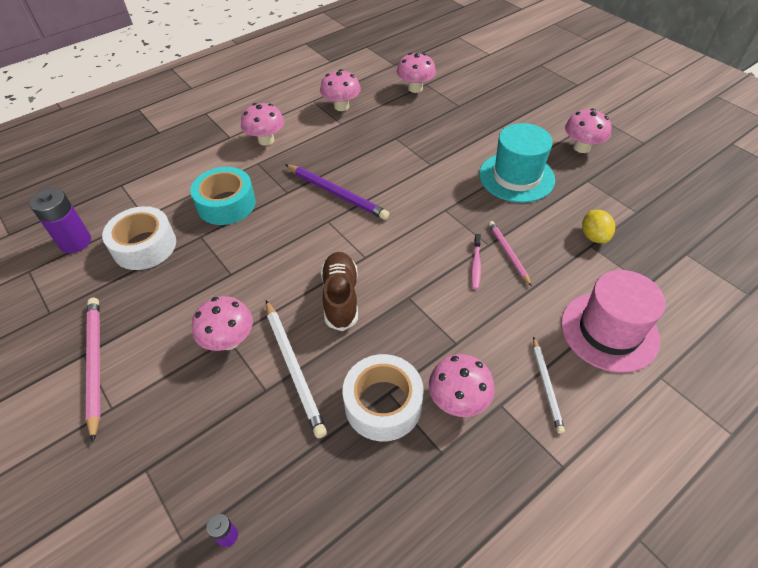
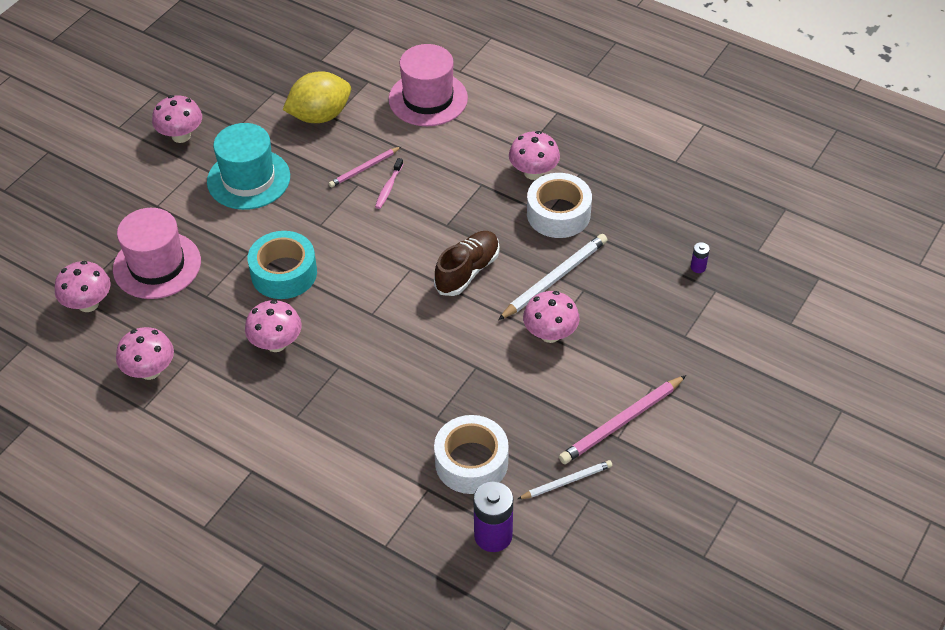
camera: 110 degrees left, 0 degrees up
(226, 204) = (378, 416): turquoise tape -> turquoise tape (284, 273)
(266, 140) = (247, 426): pink mushroom -> pink mushroom (276, 343)
(337, 193) = (325, 320): purple pencil -> none
(341, 297) = (467, 271): brown shoe -> brown shoe turned 150 degrees clockwise
(437, 119) = (157, 265): none -> pink hat
(476, 265) = (388, 187): pink toothbrush -> pink toothbrush turned 120 degrees clockwise
(546, 385) = (496, 127): white pencil -> white pencil (566, 481)
(594, 236) = (320, 116): yellow lemon -> yellow lemon, size x1.74

